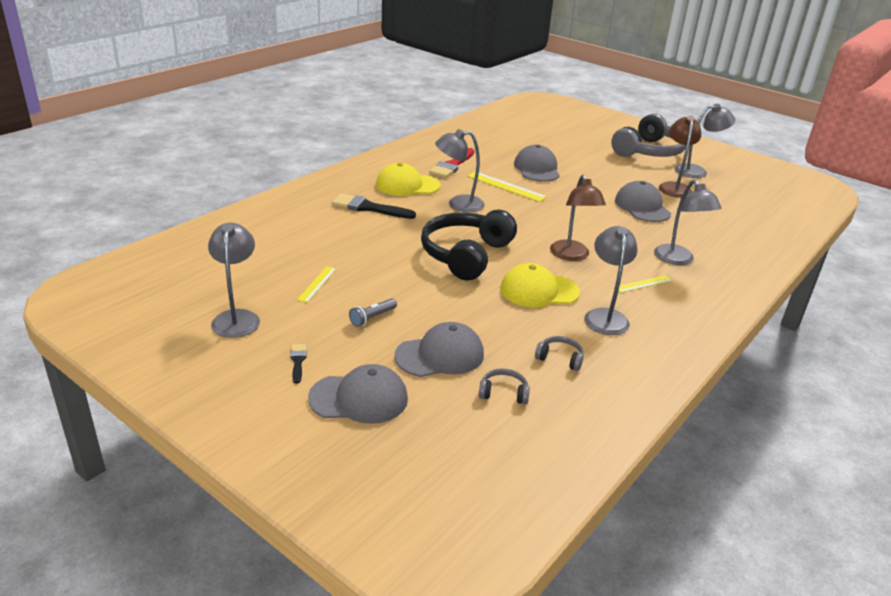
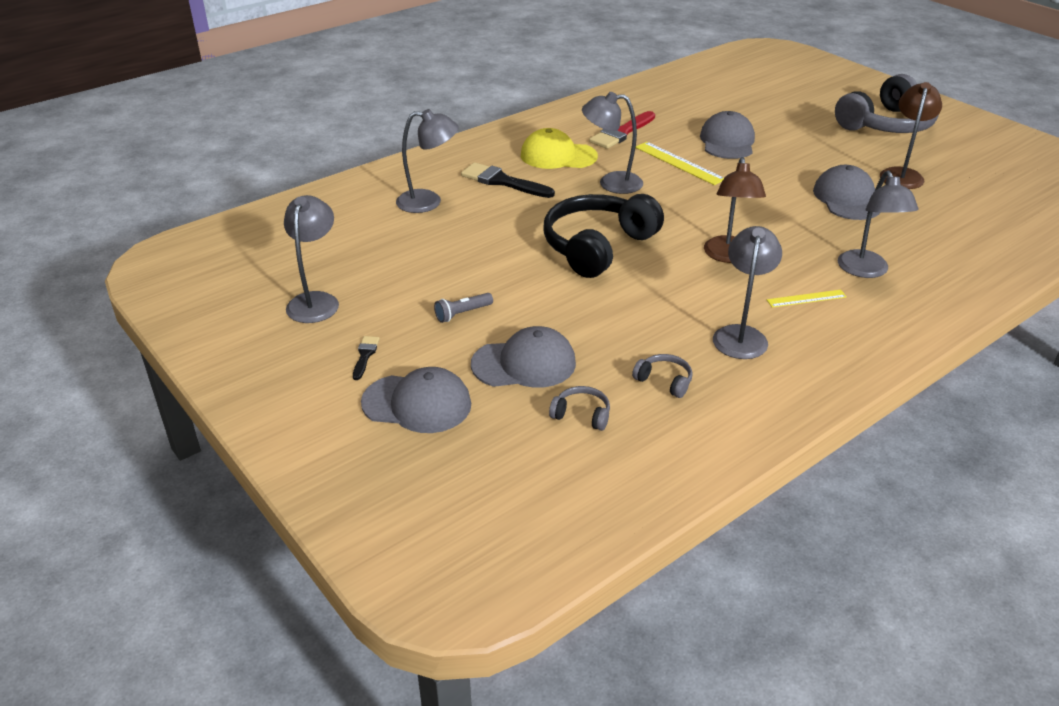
camera: 15 degrees right, 5 degrees up
(317, 284) = (414, 269): yellow ruler -> none
(539, 291) = (670, 297): yellow cap -> none
(697, 171) = (943, 154): grey lamp -> grey lamp (428, 202)

